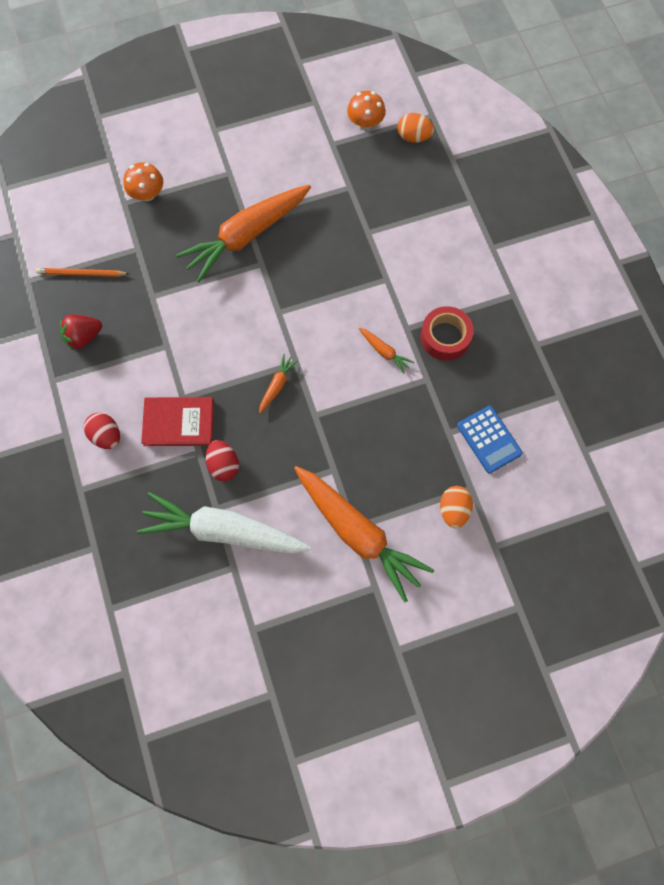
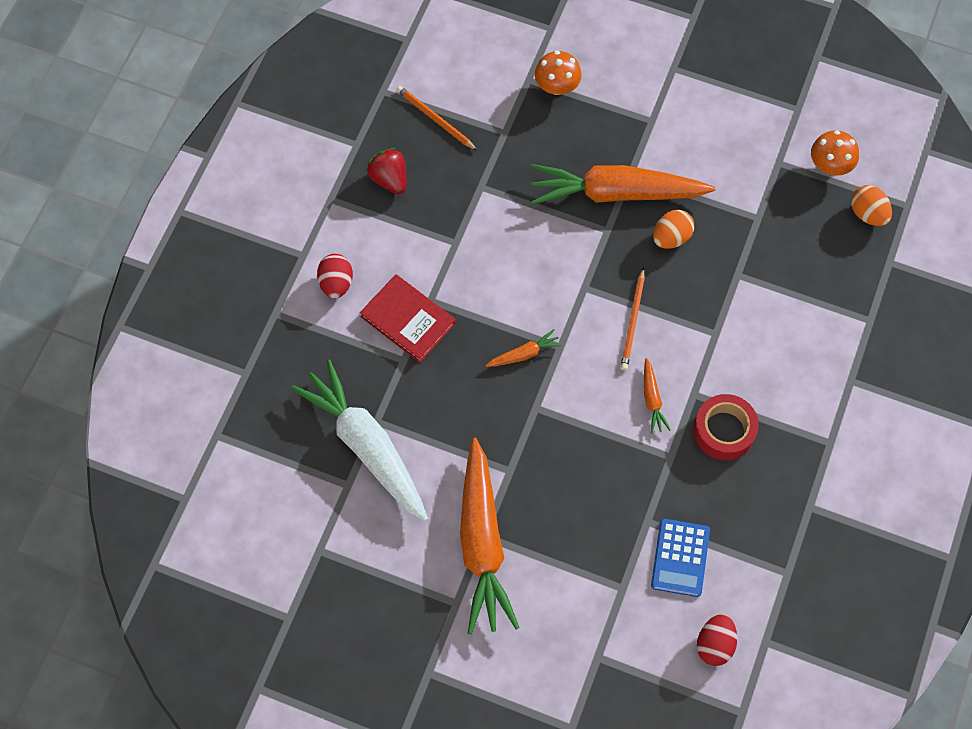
camera: 40 degrees right, 5 degrees down
(83, 337) = (389, 179): red strawberry -> red strawberry turned 45 degrees clockwise
(223, 465) = (415, 388): red egg -> red egg (714, 645)
(328, 311) = (633, 321): none -> orange pencil
(453, 510) = (588, 594): orange egg -> orange egg (671, 237)

